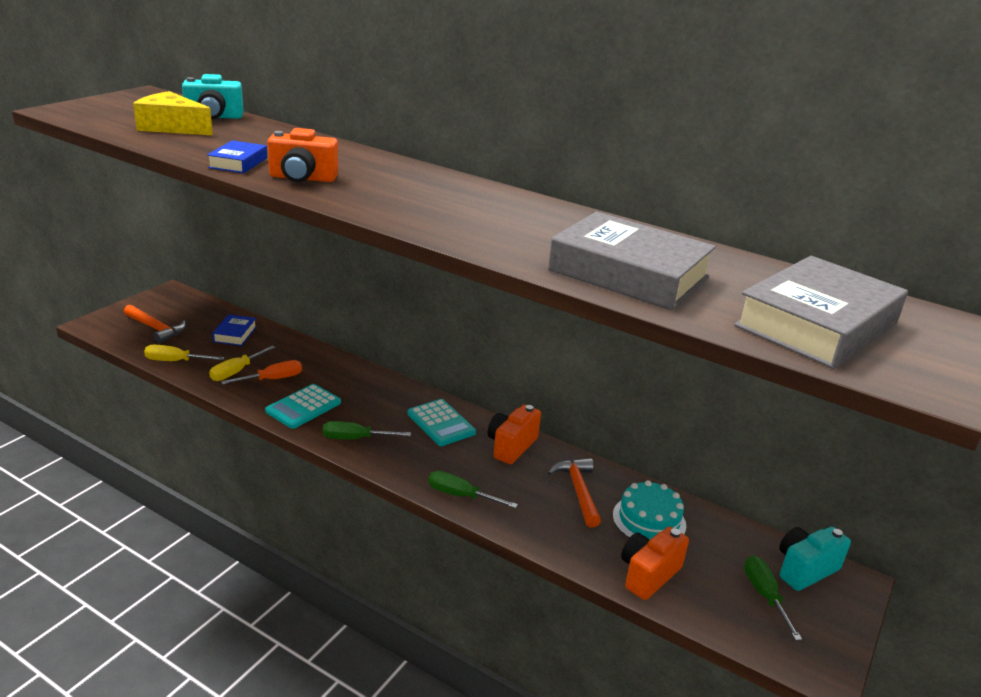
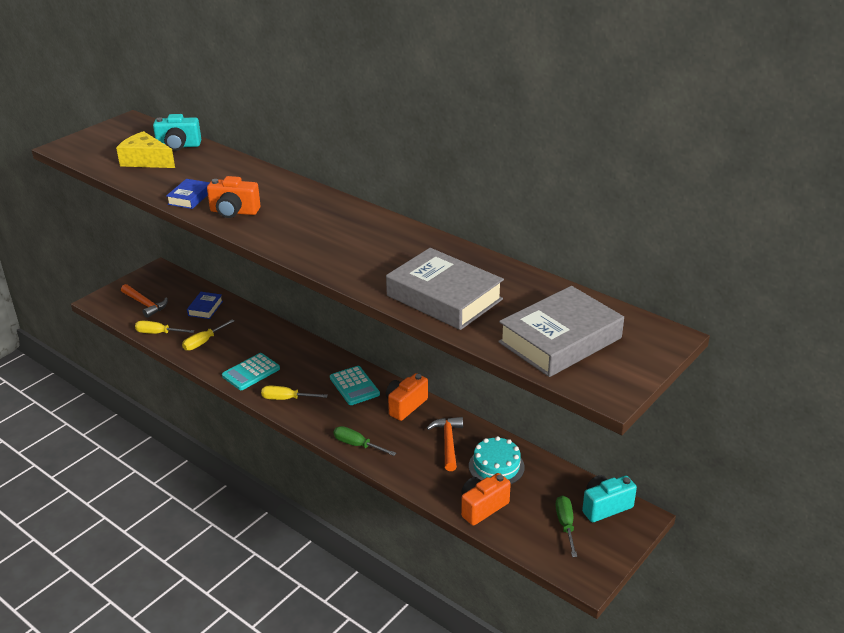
camera: 10 degrees right, 5 degrees up
(273, 379) = (231, 348): orange screwdriver -> none
(354, 438) = (286, 399): green screwdriver -> yellow screwdriver

